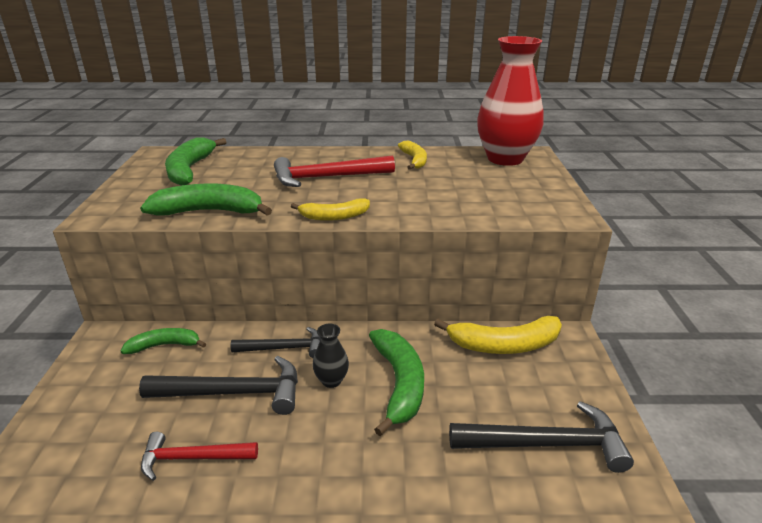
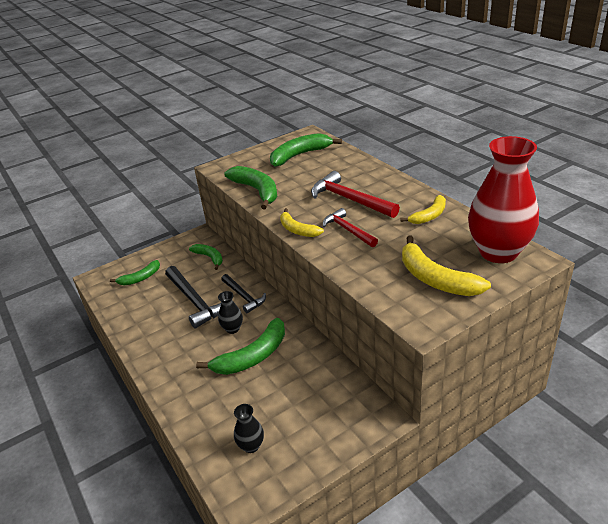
camera: 60 degrees right, 5 degrees up
(93, 430) = (140, 278): none -> green banana
(192, 458) = (145, 316): red hammer -> red hammer (348, 230)
(504, 345) = (336, 386): yellow banana -> yellow banana (435, 279)
(546, 444) = (251, 446): black hammer -> black vase

